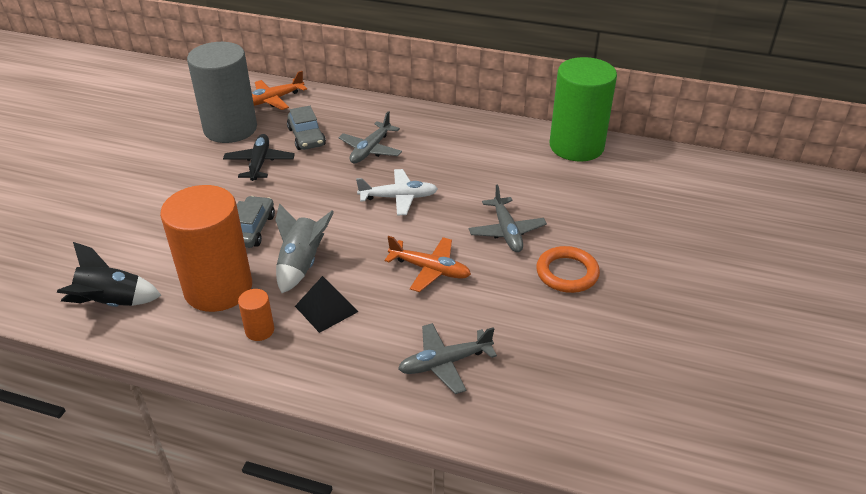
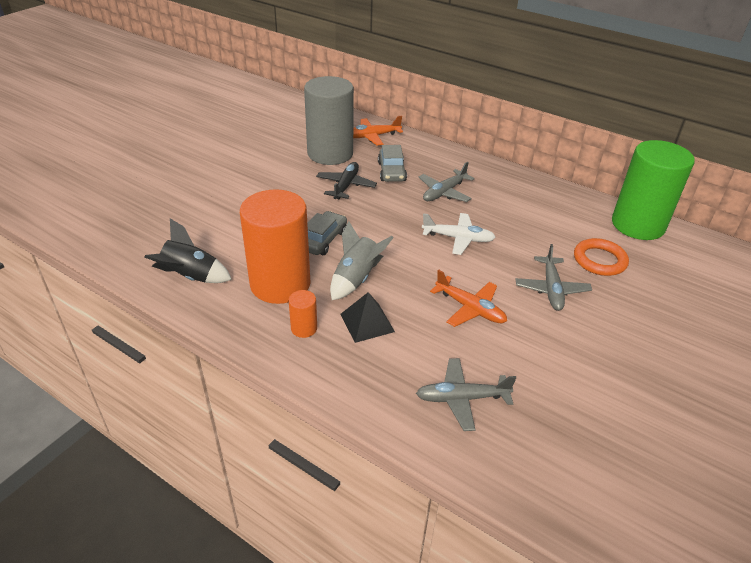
camera: 15 degrees right, 0 degrees up
(567, 273) = (602, 341): orange ring -> orange ring (599, 260)

